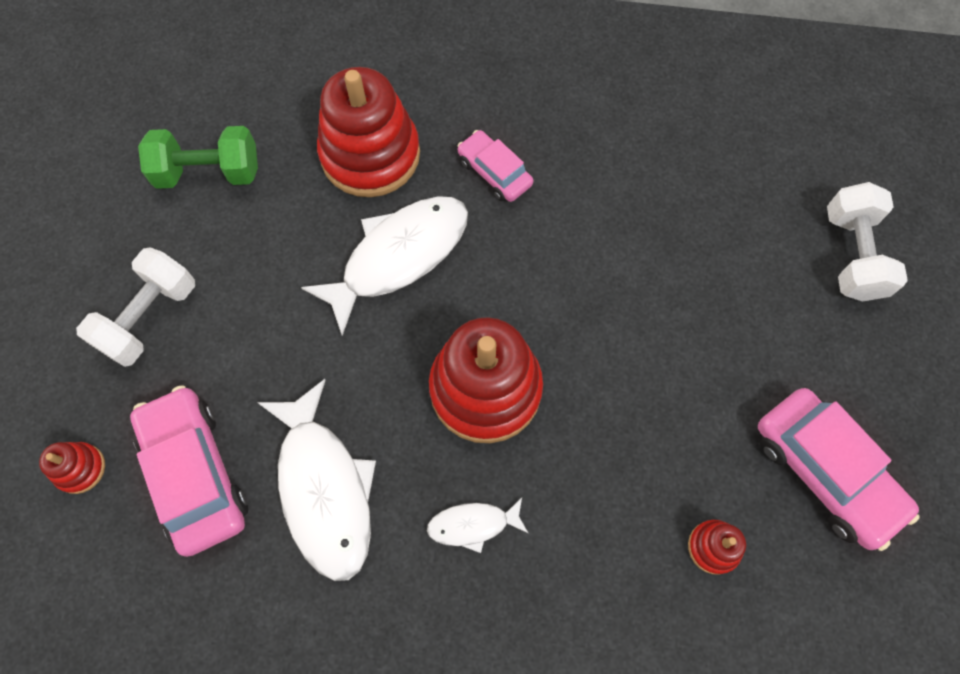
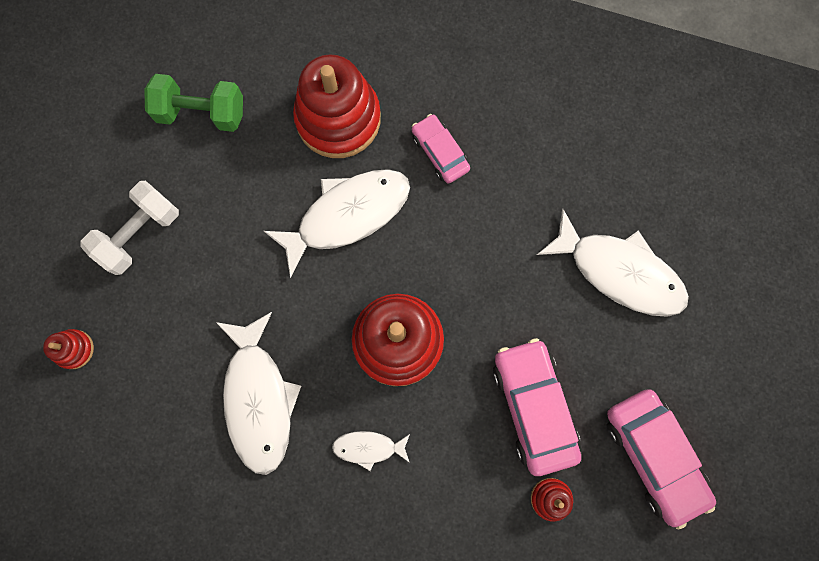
camera: 10 degrees right, 10 degrees up
(195, 474) = (161, 369): pink car -> pink car (533, 407)
(729, 267) = (619, 271): none -> white fish
(852, 255) = (725, 278): white dumbbell -> none

